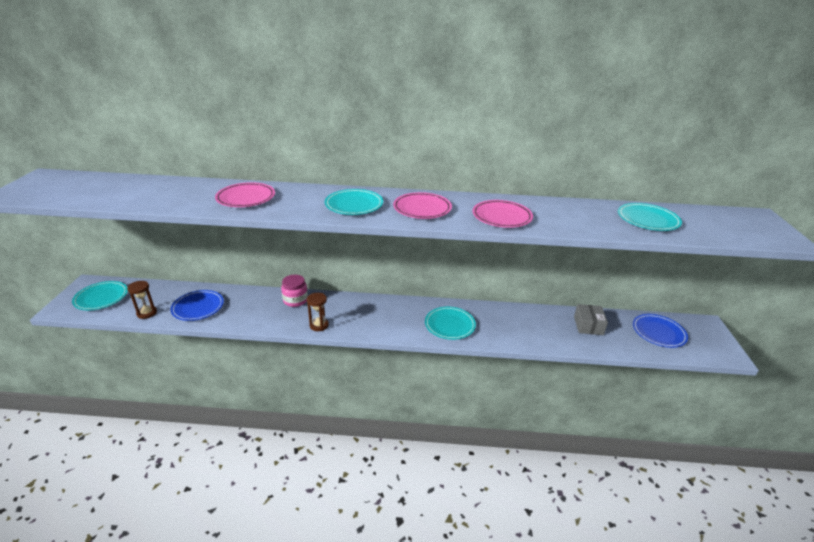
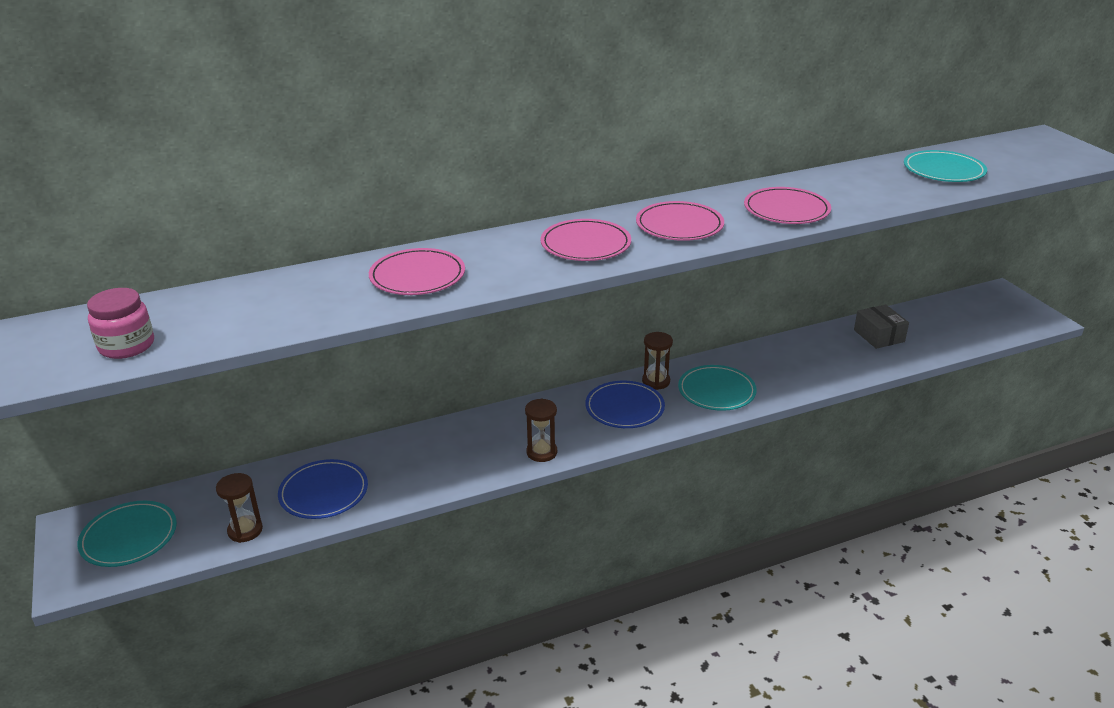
camera: 25 degrees left, 0 degrees up
(295, 300) = (469, 430): pink jar -> pink jar (126, 346)
(354, 204) = (585, 244): turquoise plate -> pink plate
(419, 307) = (656, 381): none -> brown hourglass
(658, 332) = (959, 318): blue plate -> blue plate (624, 408)

